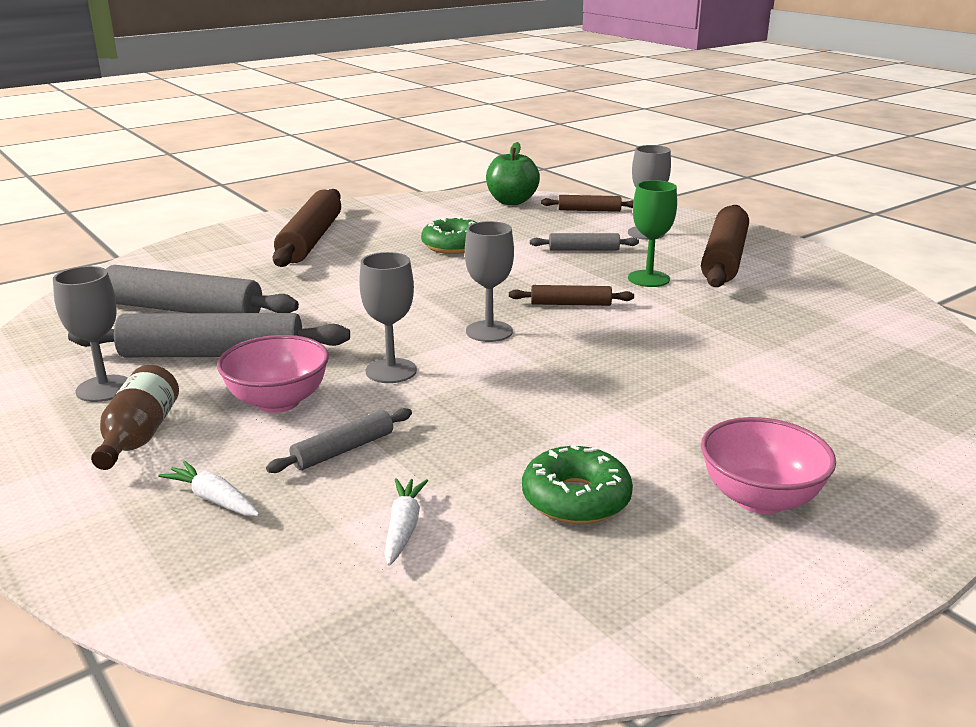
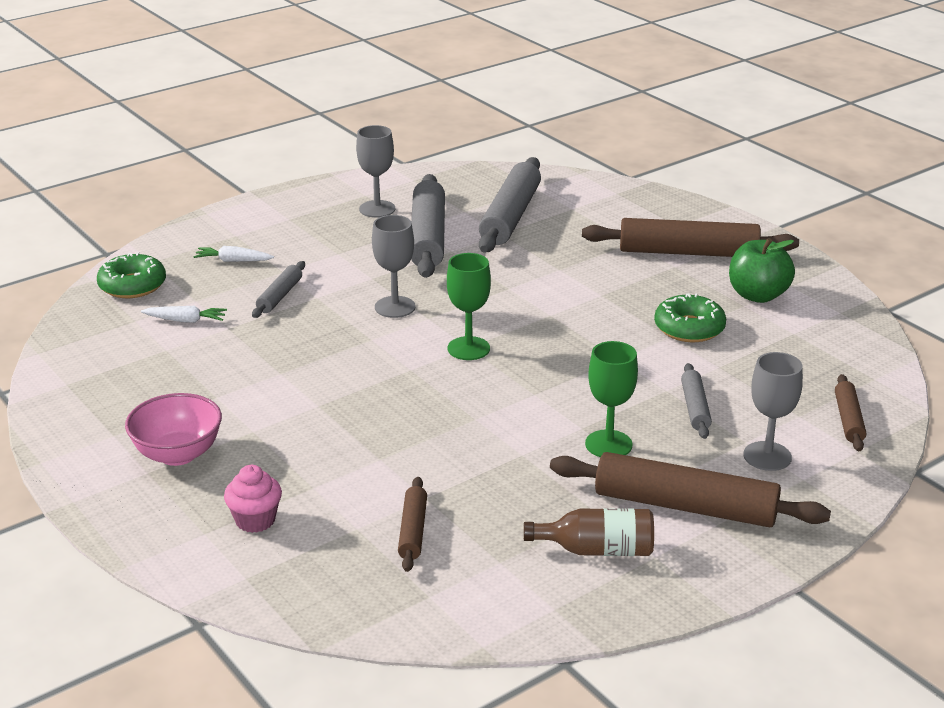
camera: 90 degrees right, 5 degrees up
(139, 436) = (311, 229): brown bottle -> brown bottle (597, 550)
(213, 499) = (233, 261): white carrot -> white carrot turned 120 degrees counterclockwise
(278, 402) = (350, 268): pink bowl -> none
(343, 450) = (280, 296): grey rolling pin -> grey rolling pin turned 60 degrees clockwise
(489, 331) = (468, 348): grey goblet -> green goblet
(511, 201) = (863, 364): green apple -> green apple (757, 295)
(570, 304) = (533, 392): brown rolling pin -> brown rolling pin (413, 531)
(576, 499) = (199, 380): green donut -> green donut (132, 285)
(859, 435) = (255, 520): none -> pink cupcake

